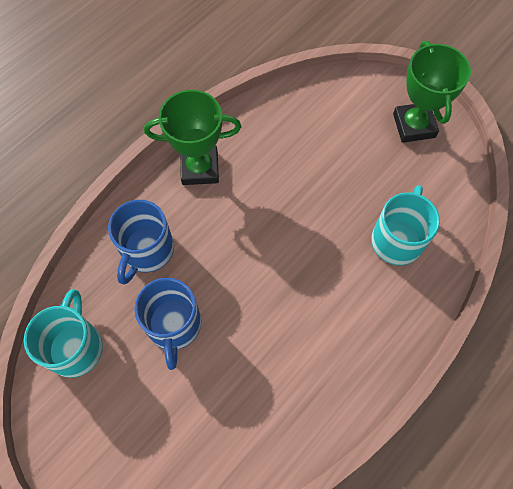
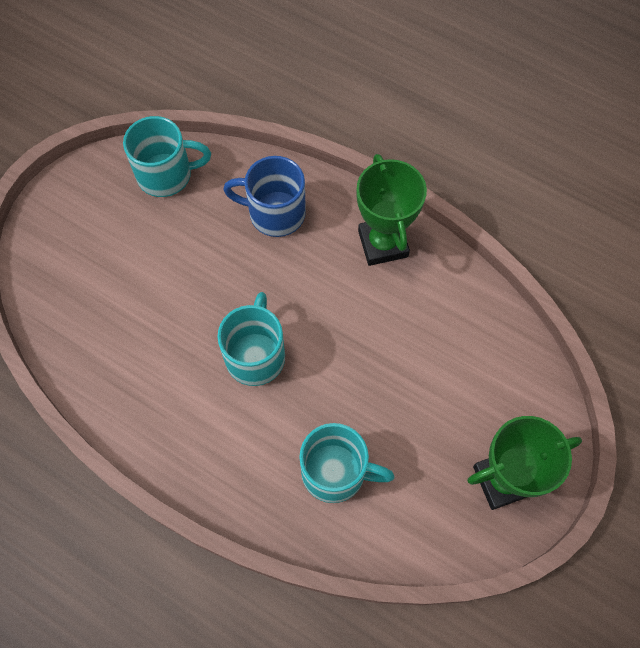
camera: 80 degrees right, 0 degrees up
(174, 325) = (198, 255): blue mug -> none
(285, 287) = (255, 355): none -> turquoise mug

